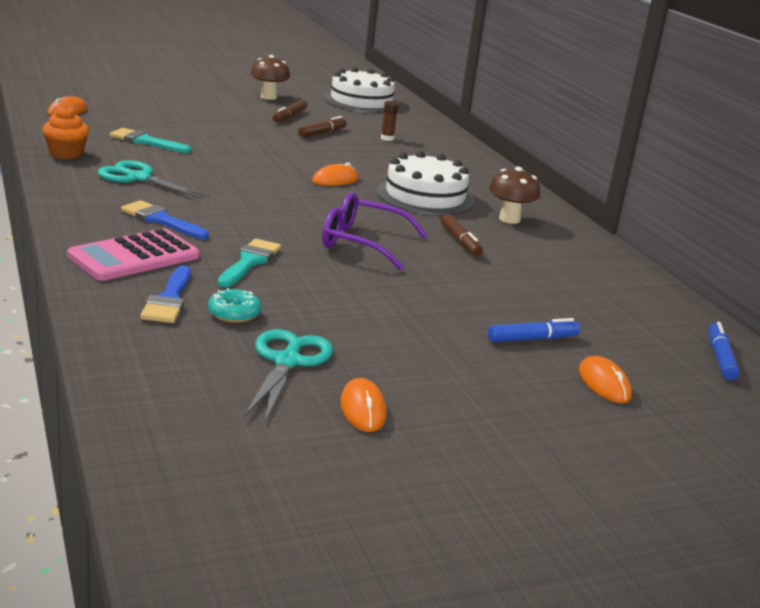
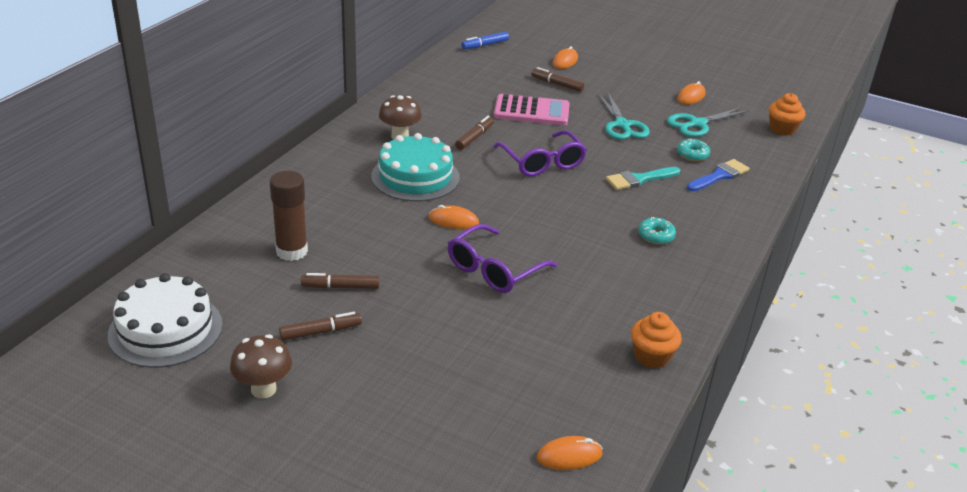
camera: 130 degrees left, 10 degrees up
(134, 256) = (709, 212): pink calculator -> pink calculator (531, 111)
(138, 178) = (620, 290): turquoise scissors -> turquoise scissors (622, 125)
(146, 141) = (548, 347): turquoise brush -> none
(159, 414) = (782, 129): none -> orange cupcake
(161, 220) = (656, 236): blue brush -> turquoise donut
(250, 164) = (494, 270): none -> purple glasses
(387, 138) = (292, 251): brown glue stick -> brown glue stick, size x1.98
(425, 196) = (415, 177): white cake -> turquoise cake
(532, 339) = (557, 84): blue marker -> brown marker

